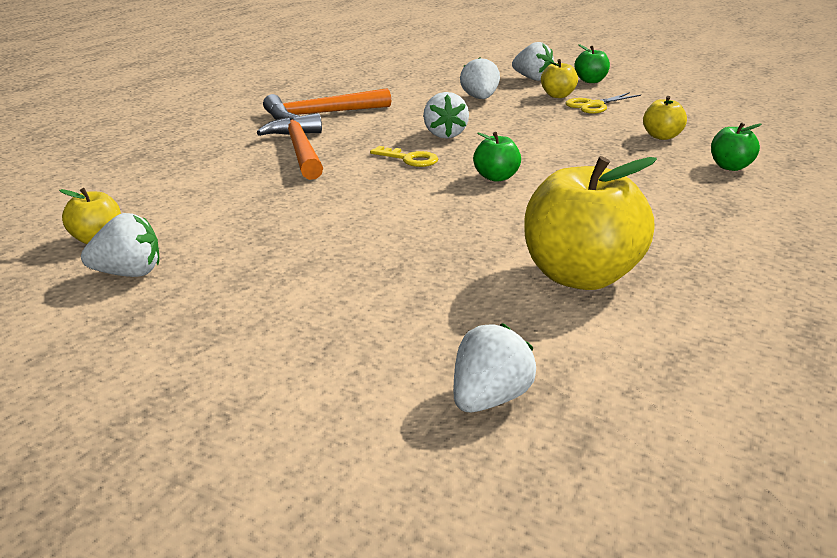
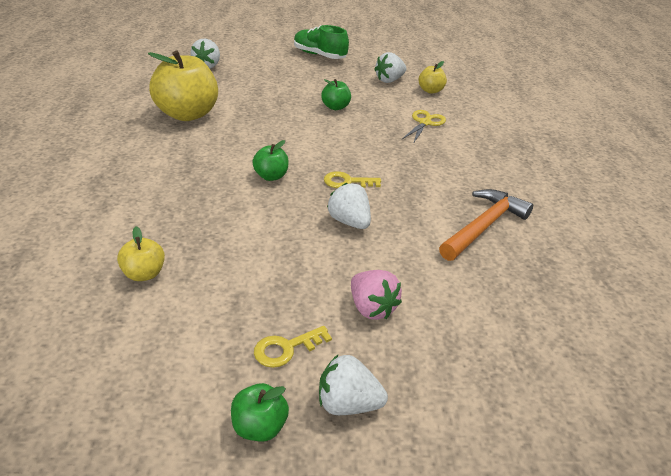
camera: 150 degrees right, 10 degrees up
(166, 377) = (319, 55): none -> green shoe
(300, 150) = (432, 173): orange hammer -> none
(480, 98) = (371, 308): white strawberry -> pink strawberry
(558, 96) = (286, 348): yellow apple -> yellow key
(594, 105) = (231, 332): yellow scissors -> yellow scissors (425, 123)
(730, 167) = (81, 234): green apple -> green apple (335, 107)

